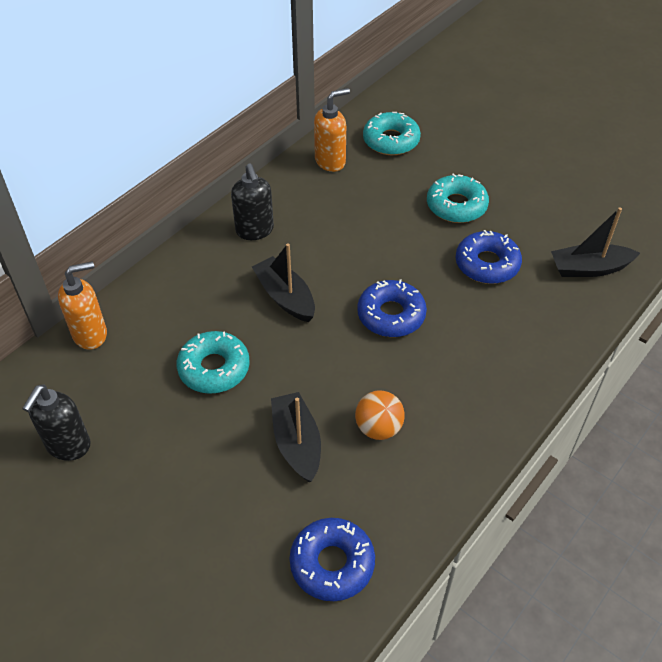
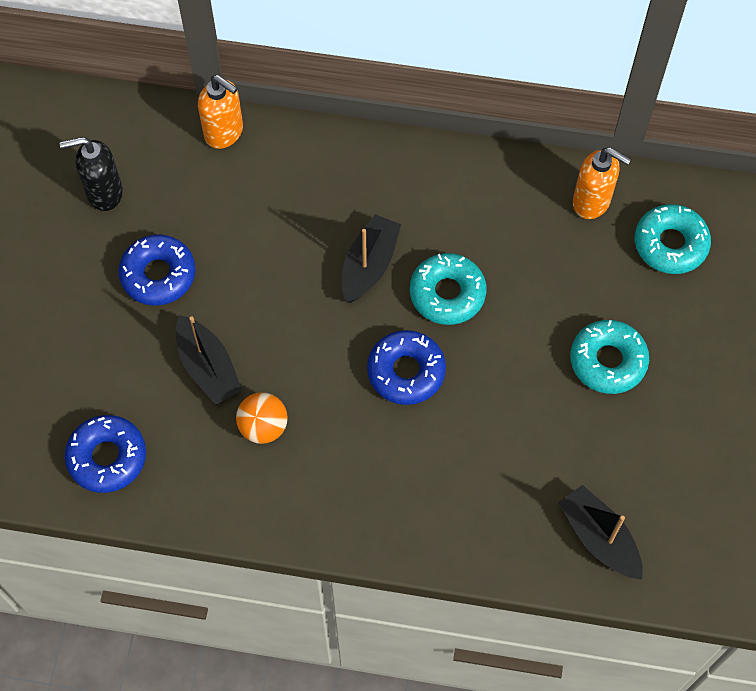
camera: 60 degrees right, 15 degrees up
(214, 368) = (247, 254): turquoise donut -> turquoise donut (447, 294)
(255, 231) = (439, 189): black soap dispenser -> none
(297, 443) = (208, 367): black boat -> black boat turned 105 degrees clockwise
(487, 264) = (537, 431): blue donut -> blue donut (158, 275)

